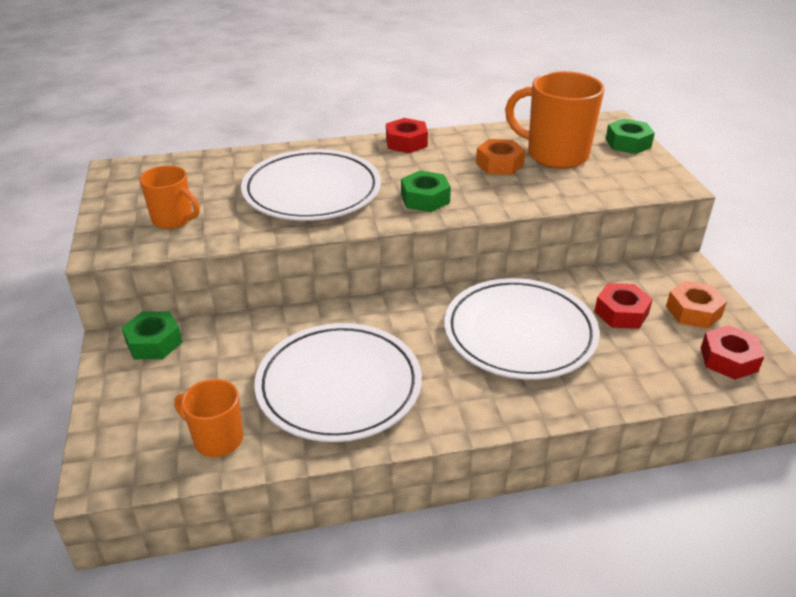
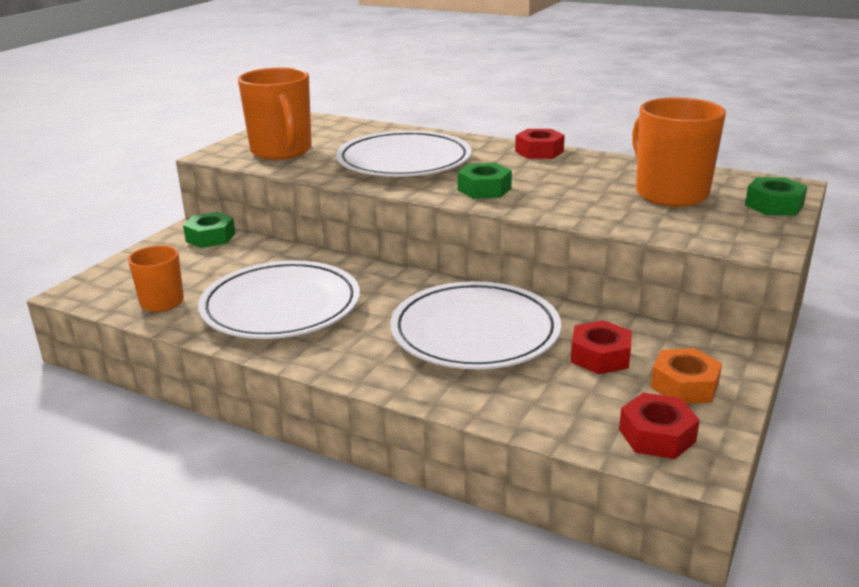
camera: 40 degrees right, 10 degrees down
(173, 220) = (282, 151): orange mug -> orange mug, size x1.73
(499, 164) = (598, 185): orange nut -> none

